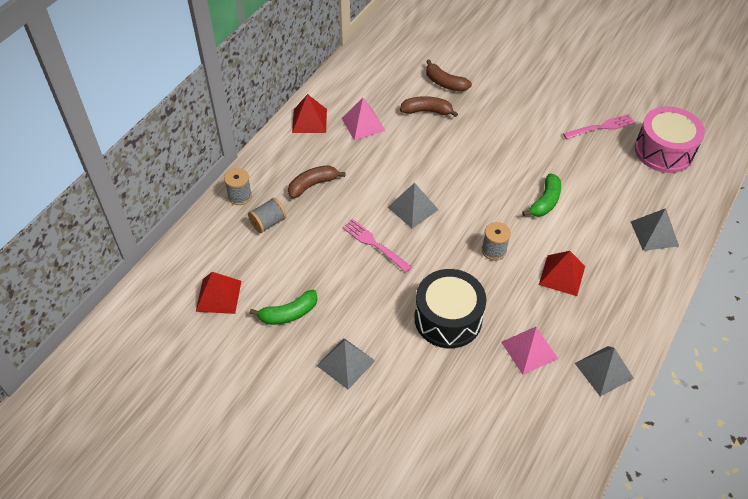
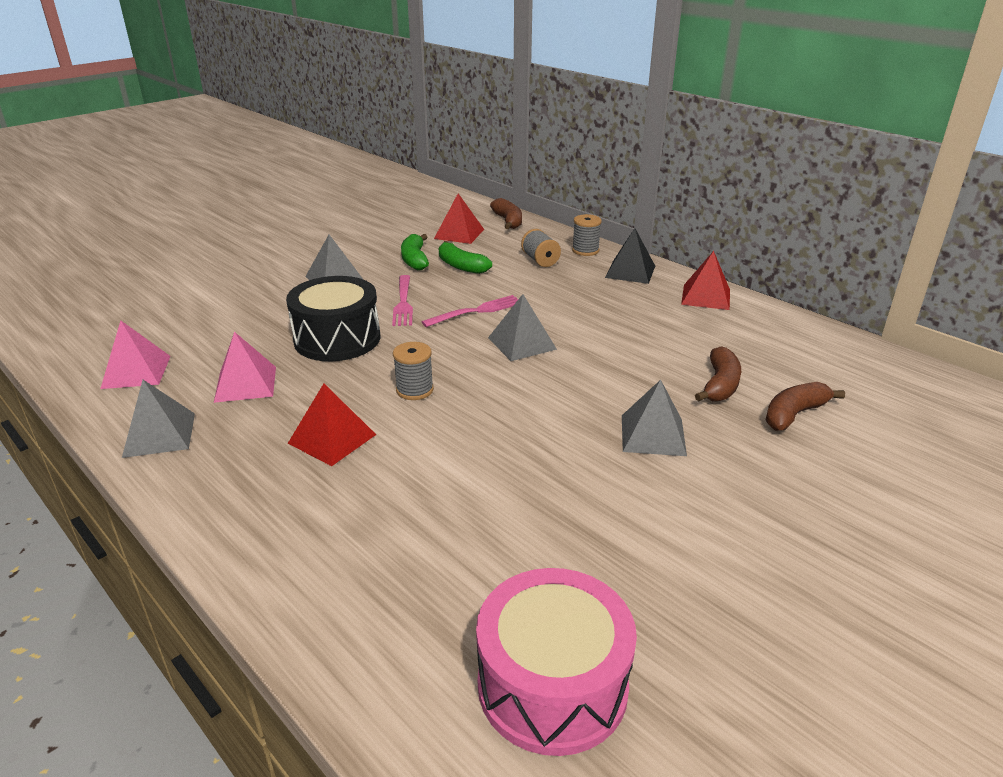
camera: 105 degrees right, 20 degrees down
(276, 164) = (630, 271): none -> black pyramid
(312, 185) = (588, 287): brown banana -> brown banana (508, 221)
(363, 124) = (694, 330): pink pyramid -> pink pyramid (136, 372)
(545, 201) = (481, 459): green banana -> green banana (461, 266)
(601, 127) = (653, 592): pink fork -> pink fork (403, 303)
(654, 233) = (339, 575): grey pyramid -> grey pyramid (653, 435)

